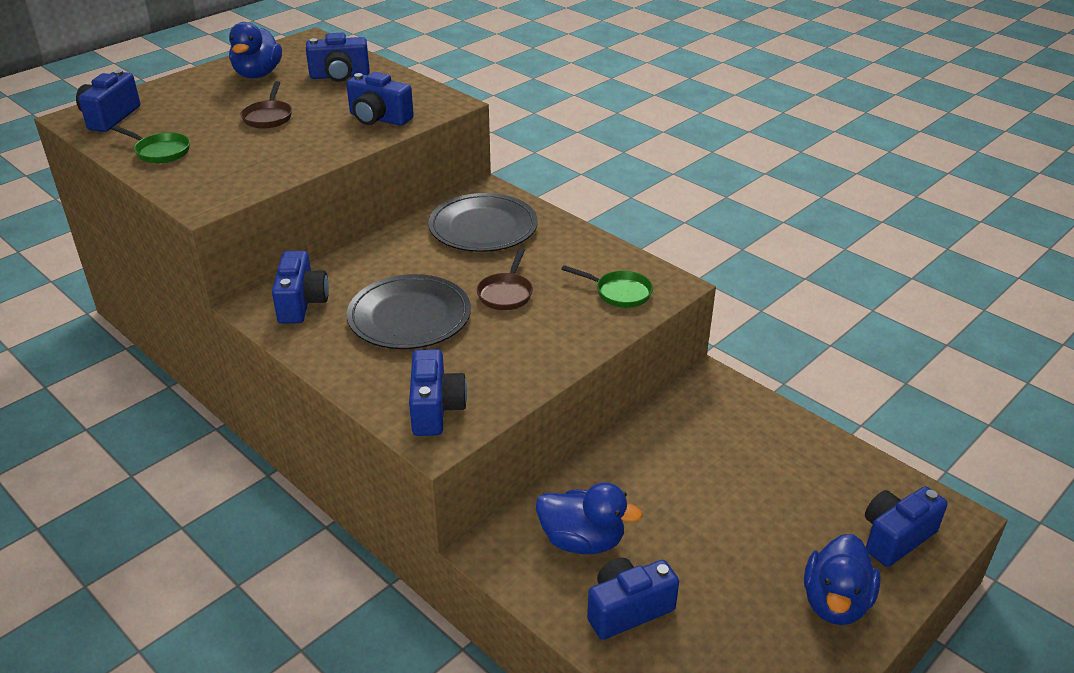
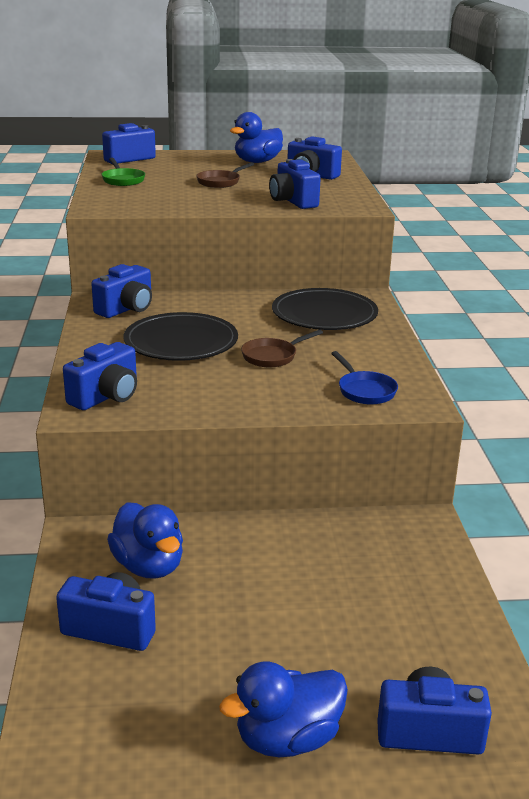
camera: 40 degrees right, 10 degrees down
(619, 293) = (365, 391): green pan -> blue pan

